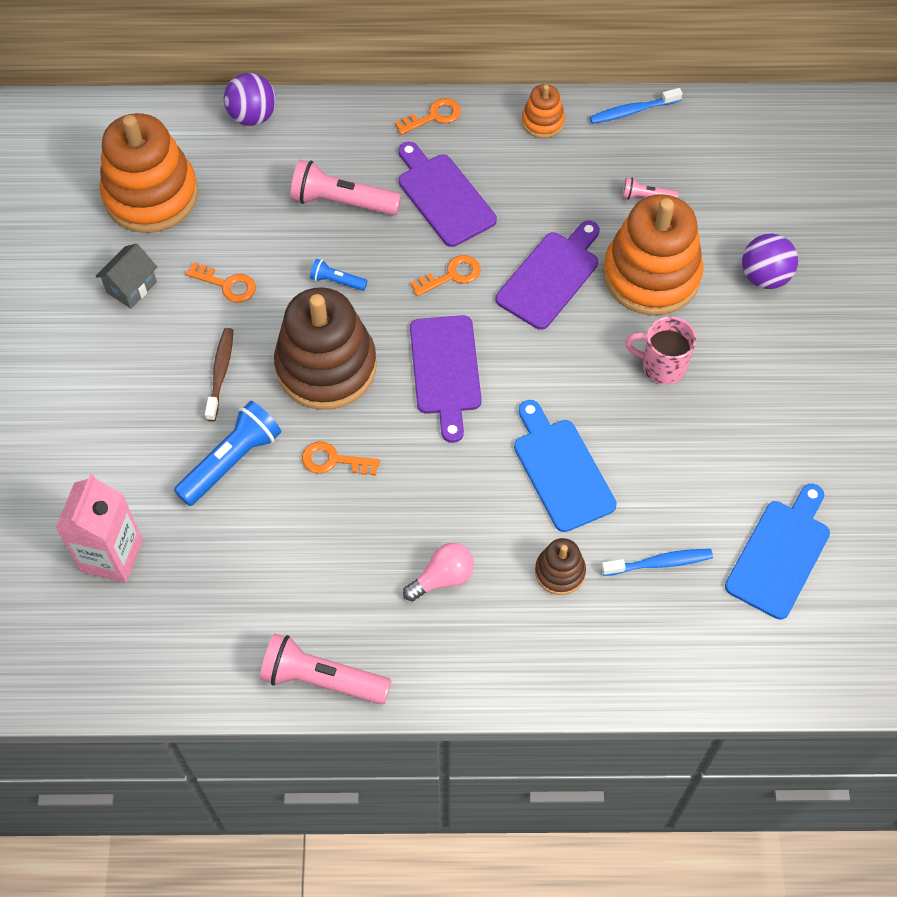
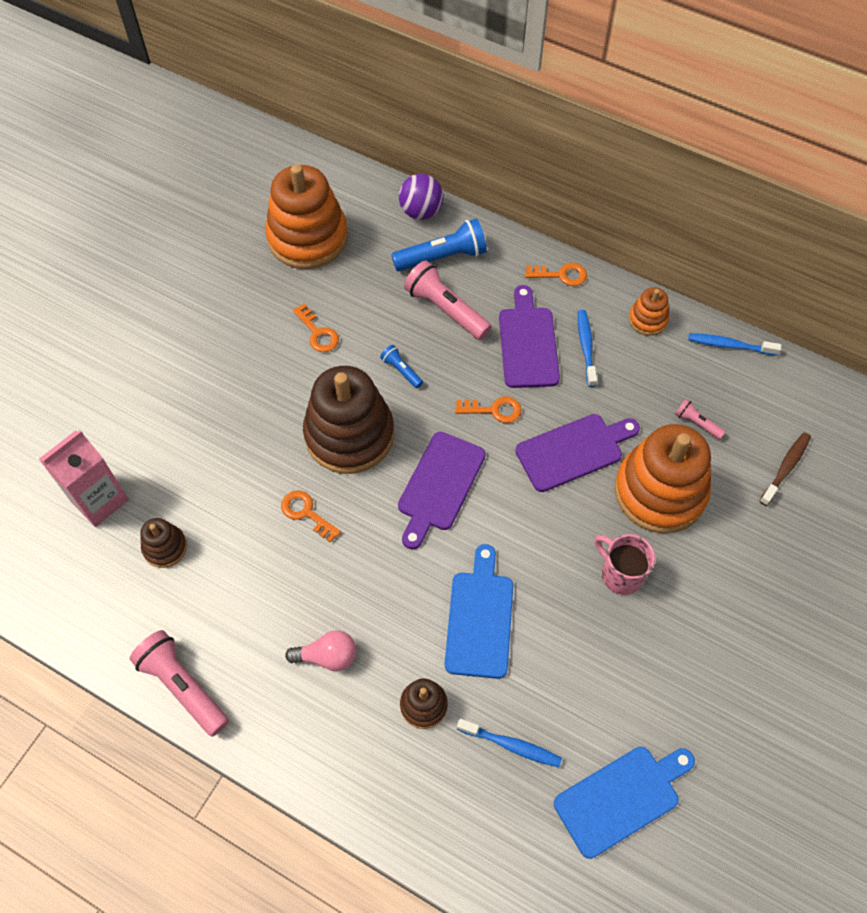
camera: 30 degrees right, 0 degrees up
(131, 287) = (248, 301): grey house -> none
(213, 564) = (165, 547): none -> brown stacking toy
(220, 373) = (268, 399): brown toothbrush -> brown toothbrush (786, 468)
(231, 461) = (231, 473): blue flashlight -> blue flashlight (442, 257)
(501, 174) = (586, 347): none -> blue toothbrush
(764, 276) = (759, 542): purple ball -> none

